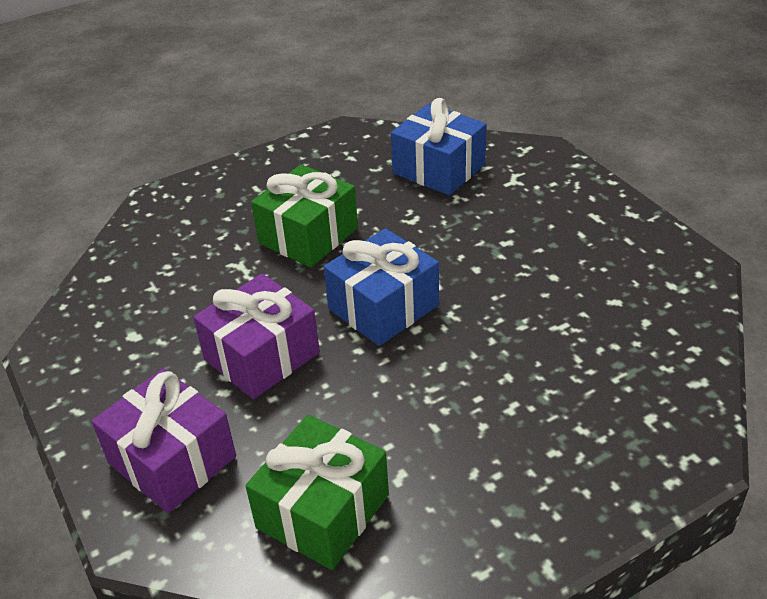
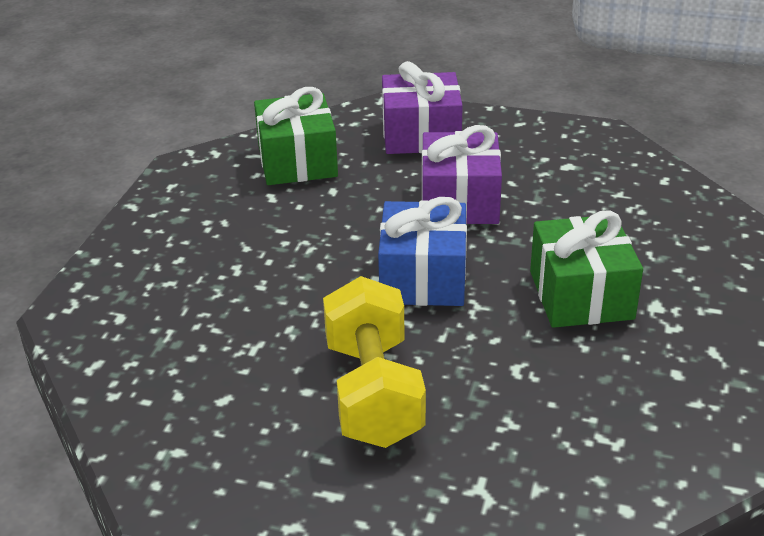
camera: 135 degrees right, 5 degrees down
(439, 169) = (582, 448): blue gift -> none
(513, 251) = (373, 392): none -> yellow dumbbell

